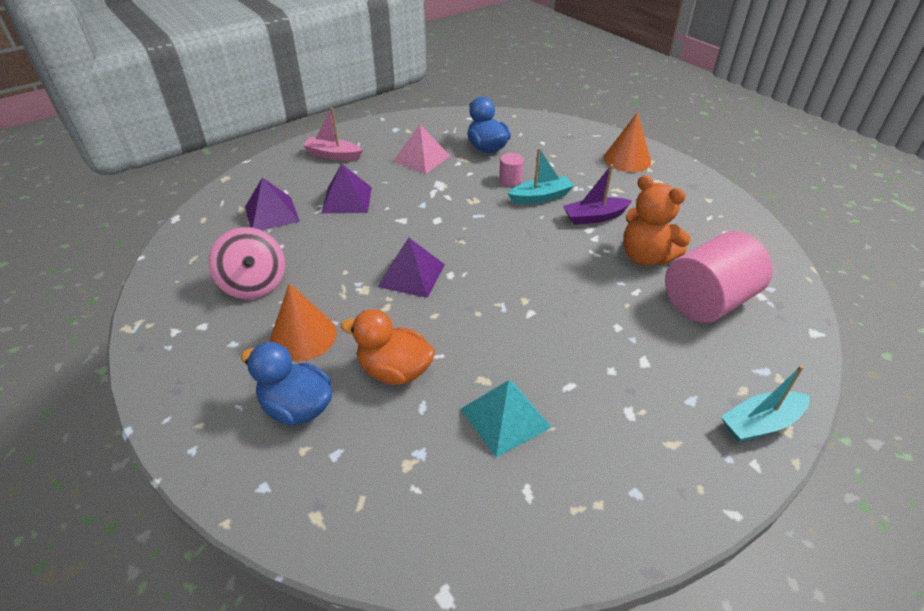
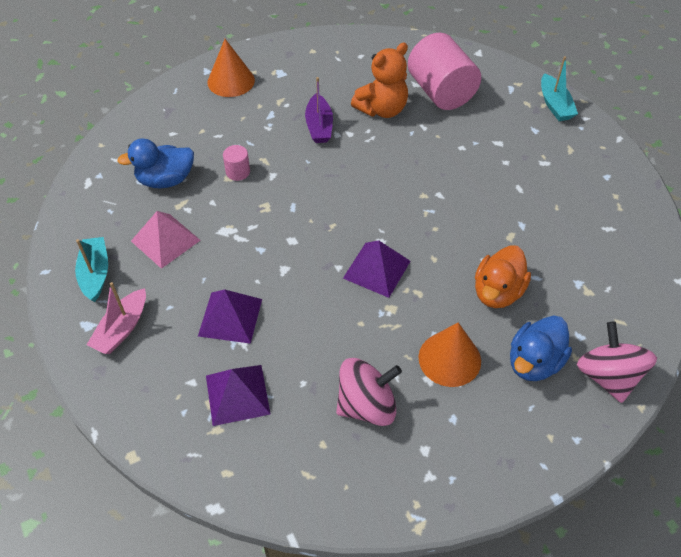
camera: 80 degrees left, 10 degrees up
(274, 484) = (607, 376): none -> pink spinning top
(505, 418) = (548, 229): turquoise pyramid -> none
(540, 197) = (276, 155): turquoise boat -> turquoise boat (95, 274)

